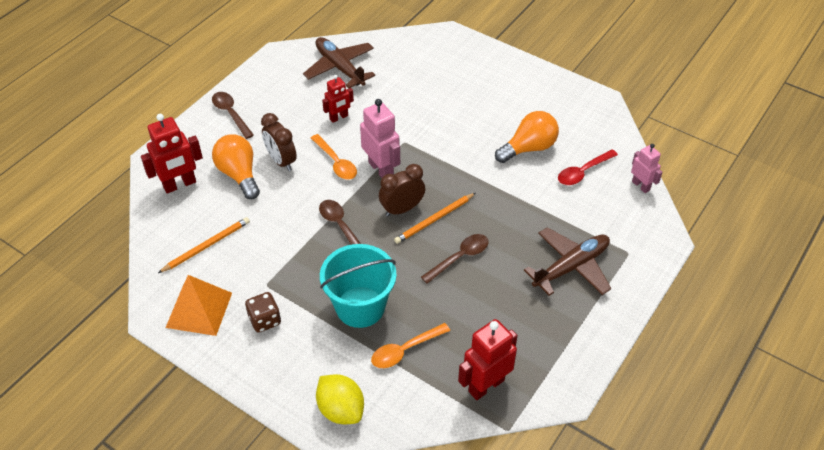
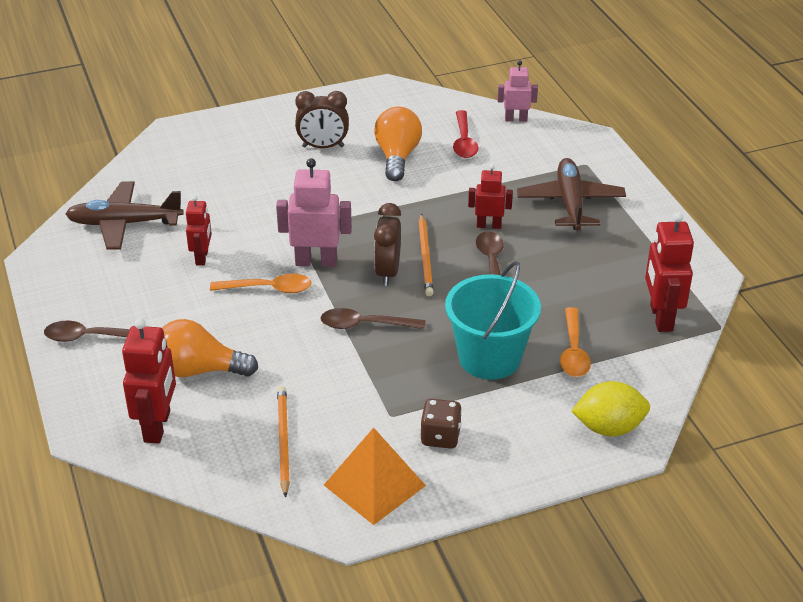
camera: 55 degrees left, 10 degrees down
(281, 161) = (217, 328): brown clock -> brown clock (323, 146)
(500, 234) = (489, 225): none -> red robot

